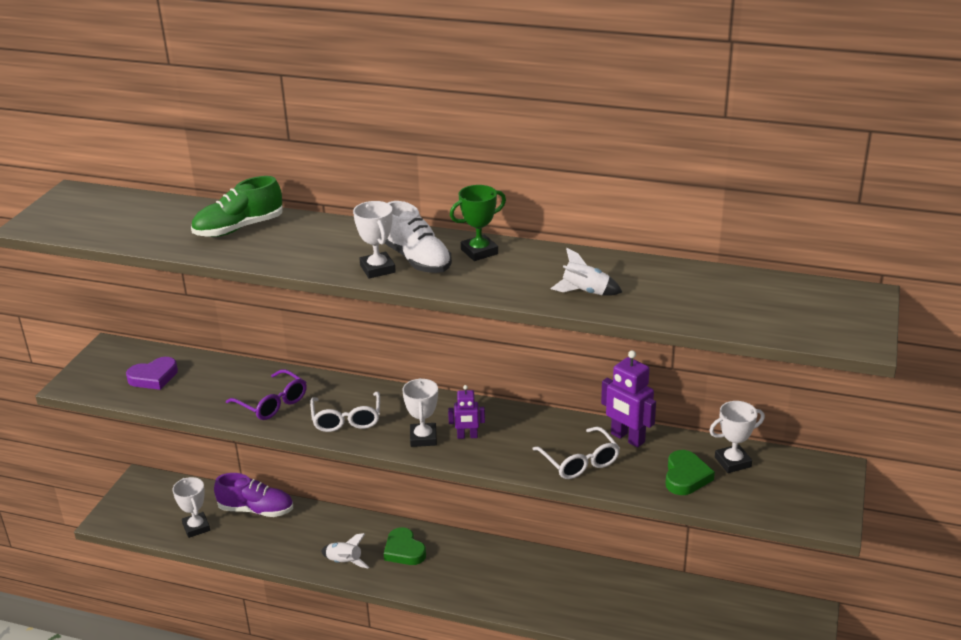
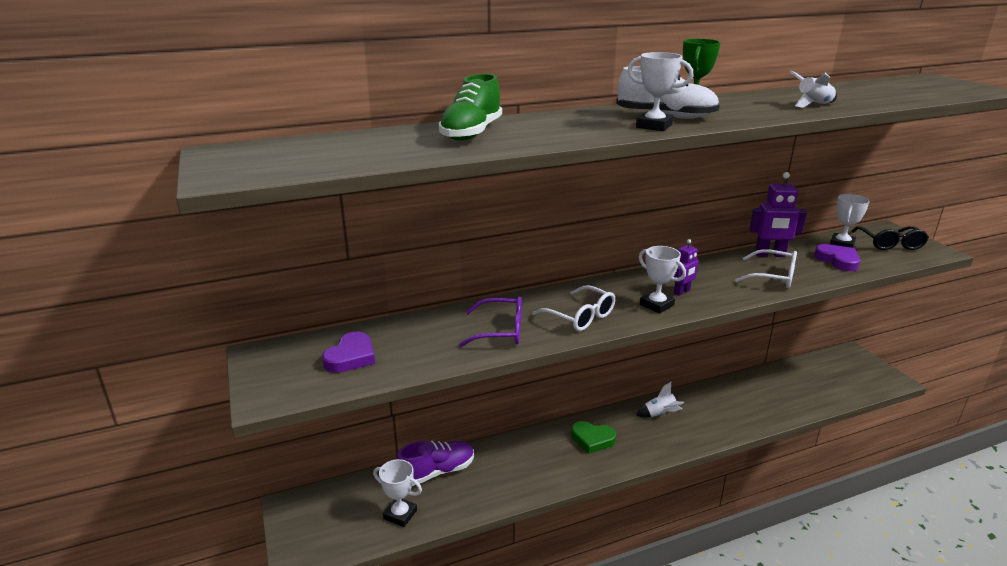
camera: 40 degrees left, 5 degrees down
(344, 562) = (562, 471): white rocket -> white rocket (659, 414)
(686, 476) = (838, 260): green heart -> purple heart
(792, 486) = (890, 243): none -> black glasses

